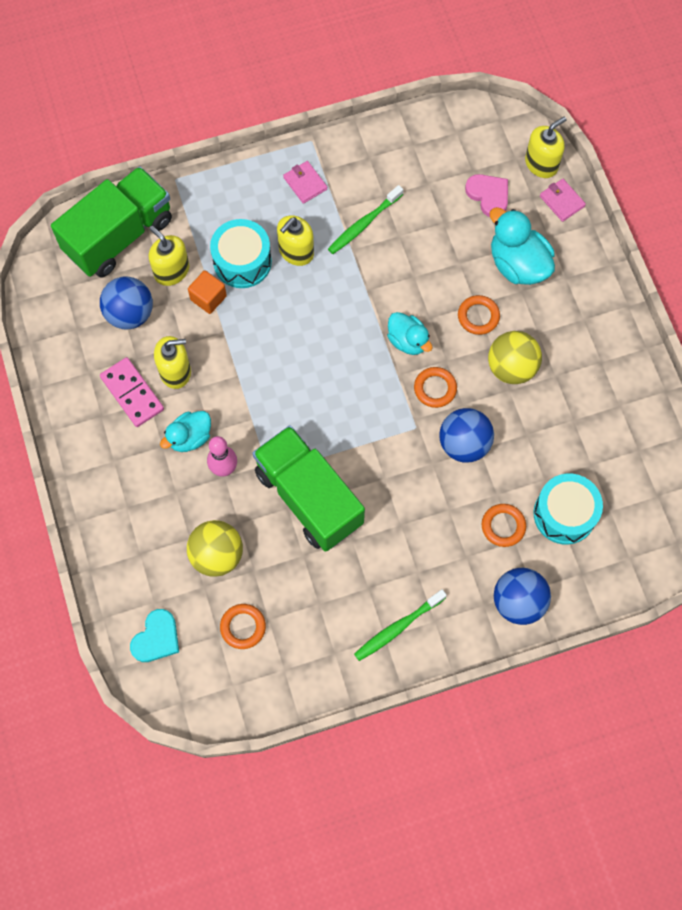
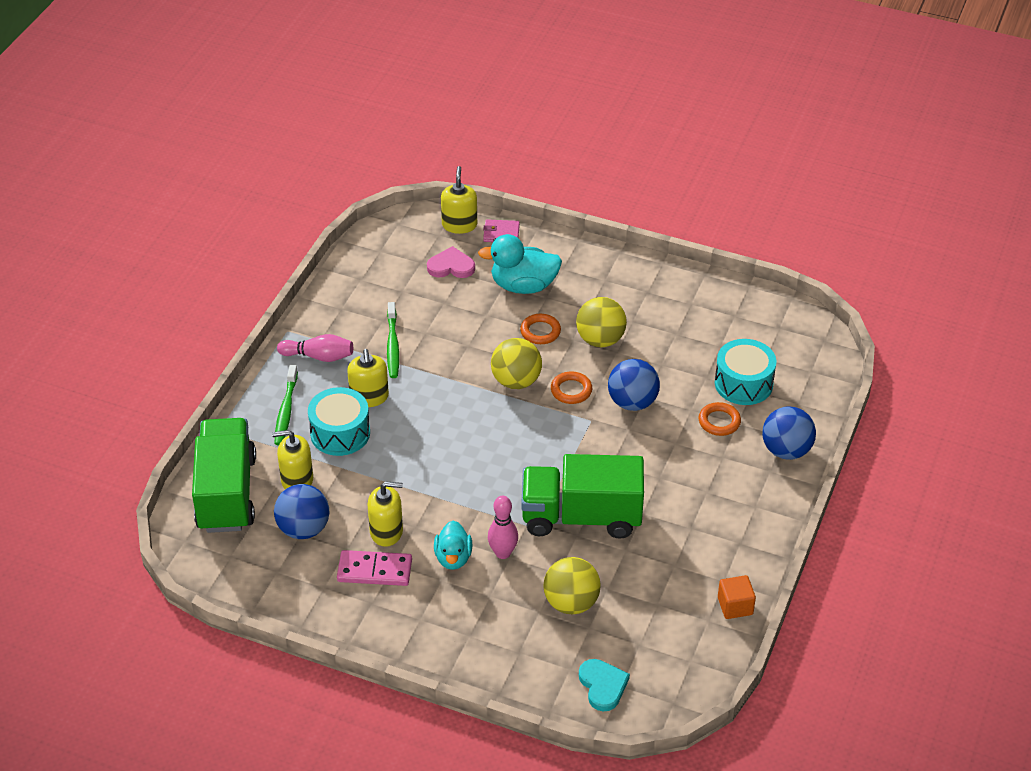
camera: 50 degrees left, 25 degrees down
(175, 371) = (386, 531): yellow soap dispenser -> yellow soap dispenser turned 60 degrees clockwise
(208, 298) = (347, 472): orange cube -> orange cube (735, 606)
(243, 627) = (648, 624): orange ring -> none
(305, 183) = (319, 356): pink wallet -> pink bowling pin
(398, 627) = (740, 530): green toothbrush -> green toothbrush (286, 410)
(408, 341) = (516, 381): turquoise duck -> yellow ball

